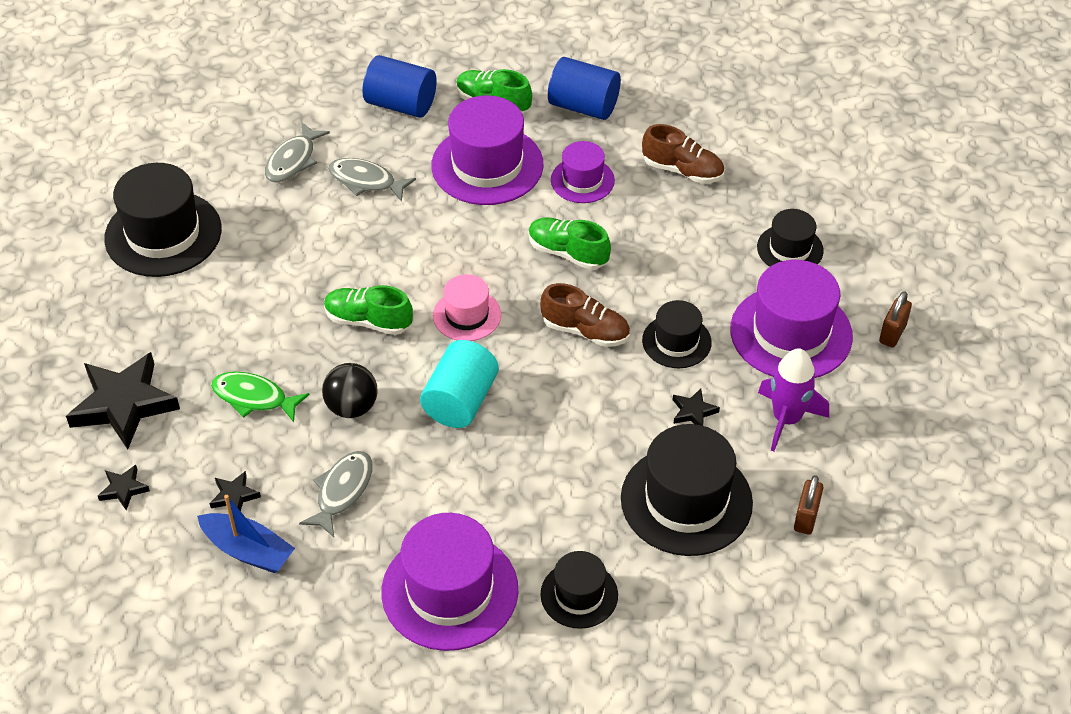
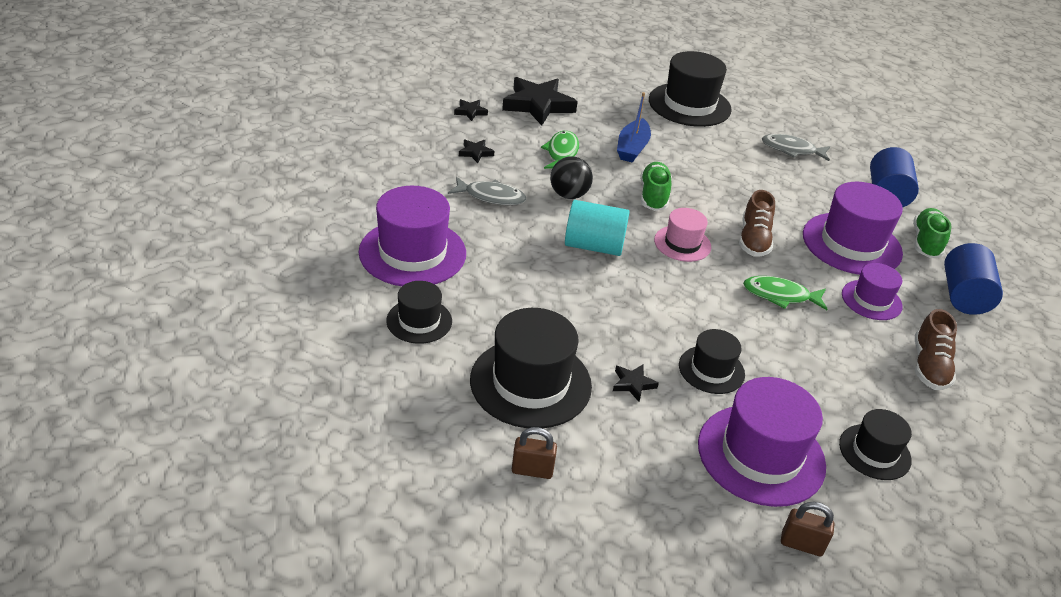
camera: 75 degrees right, 10 degrees down
(248, 551) = (431, 162): blue boat -> blue boat (632, 148)
(366, 181) = (793, 184): grey fish -> none
(567, 253) = (780, 295): green shoe -> green fish
(585, 331) = (697, 311): brown shoe -> brown shoe (753, 240)
(786, 419) = (648, 453): purple rocket -> none

